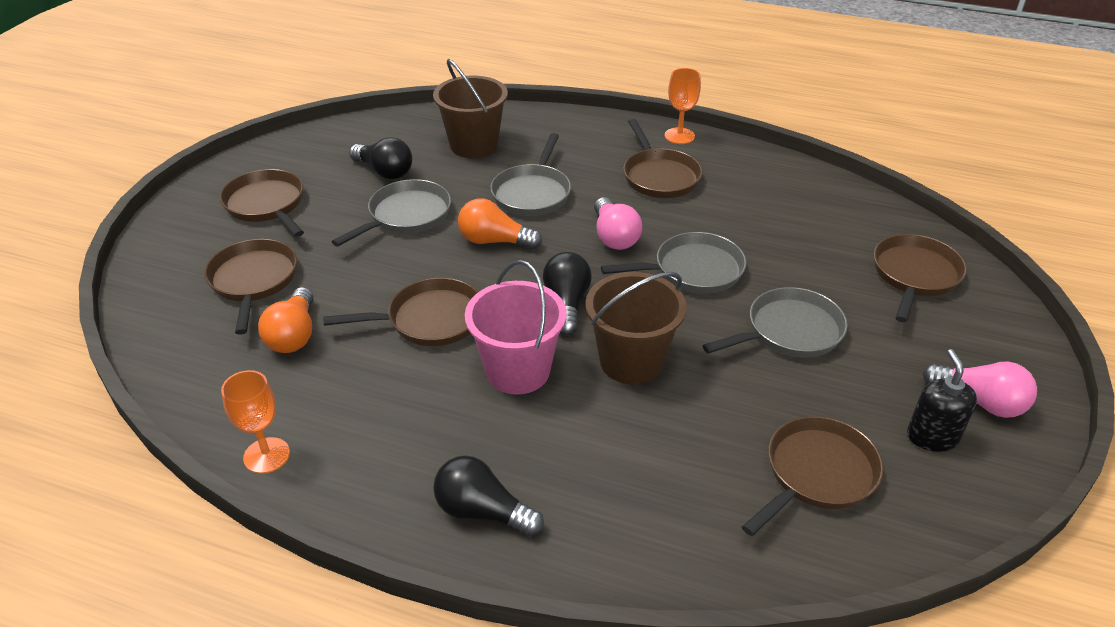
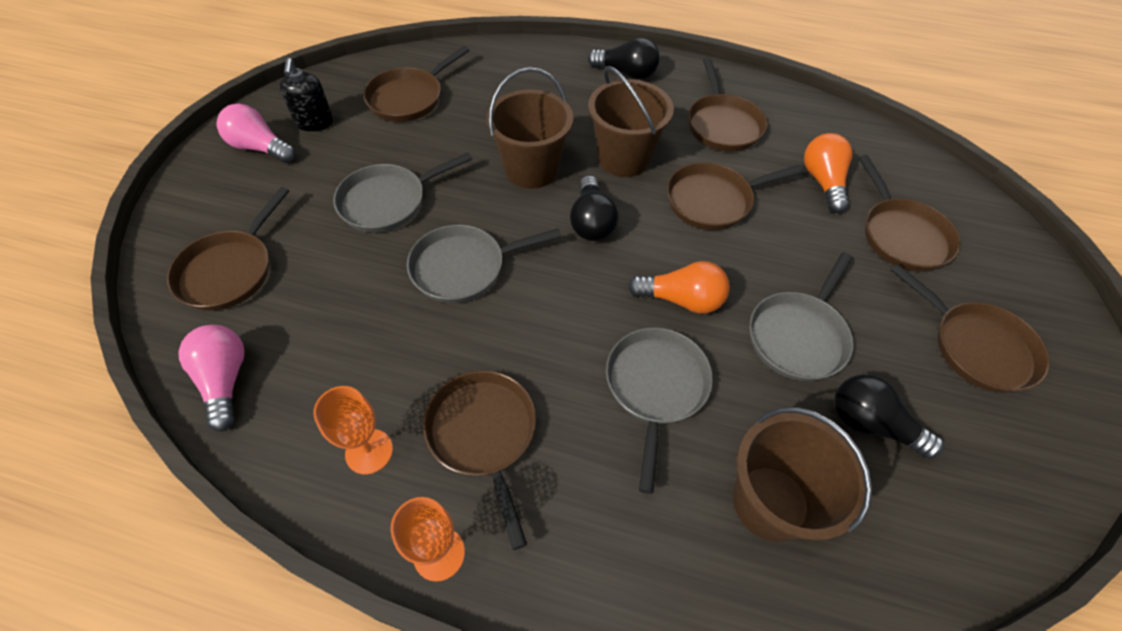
camera: 175 degrees right, 15 degrees up
(266, 455) = (780, 97): orange goblet -> orange goblet (369, 451)
(373, 413) = (722, 125): none -> brown pan
(518, 371) = (624, 158): pink bucket -> brown bucket
(614, 236) = (547, 313): pink light bulb -> pink light bulb (225, 381)

